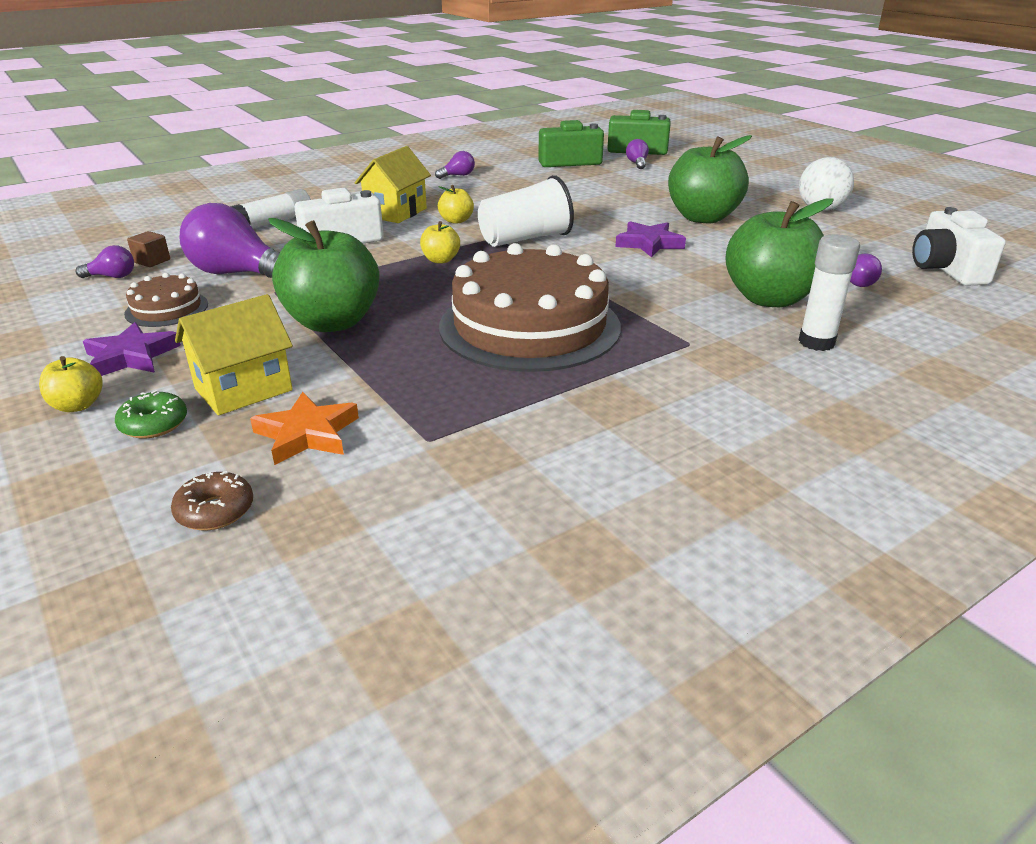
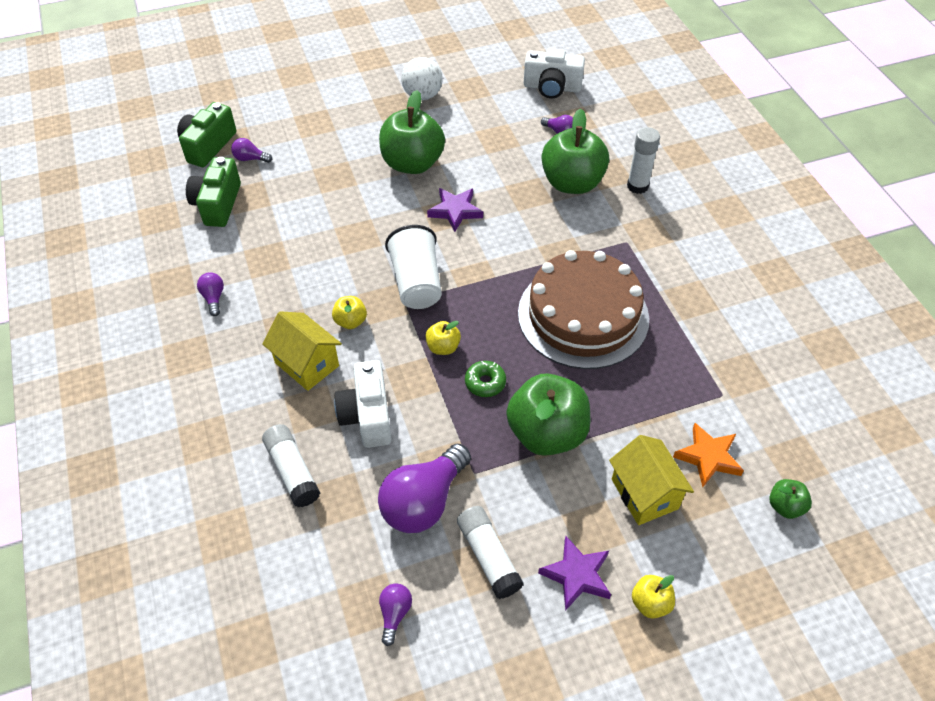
camera: 75 degrees left, 20 degrees up
(152, 261) = (363, 580): brown cube -> none
(154, 424) = (684, 548): green donut -> green donut (485, 383)
(167, 309) = (488, 556): brown cake -> white glue stick
(215, 511) = (785, 506): brown donut -> green apple

